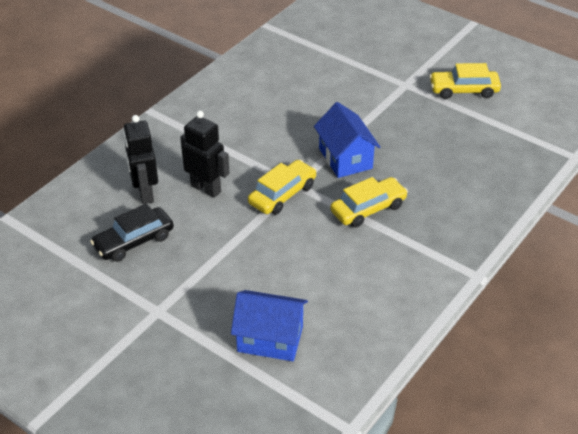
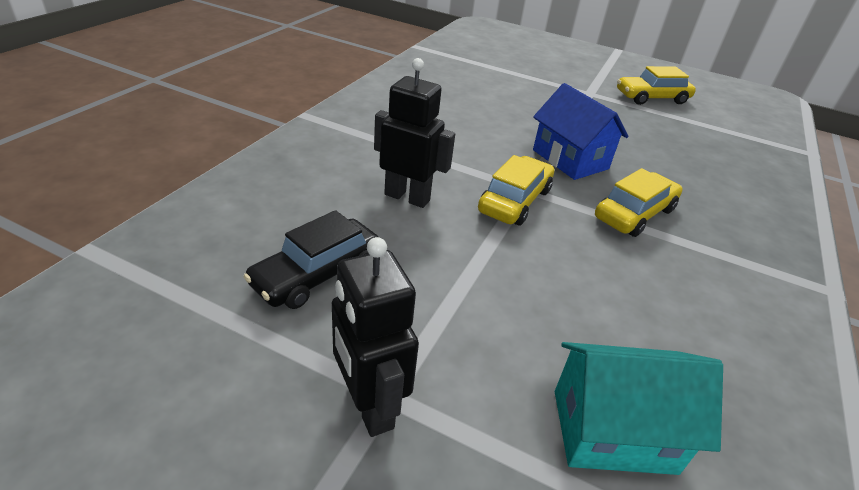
camera: 15 degrees left, 5 degrees down
(145, 193) = (319, 206): black robot -> black robot (369, 406)
(270, 339) = (613, 431): blue house -> turquoise house

